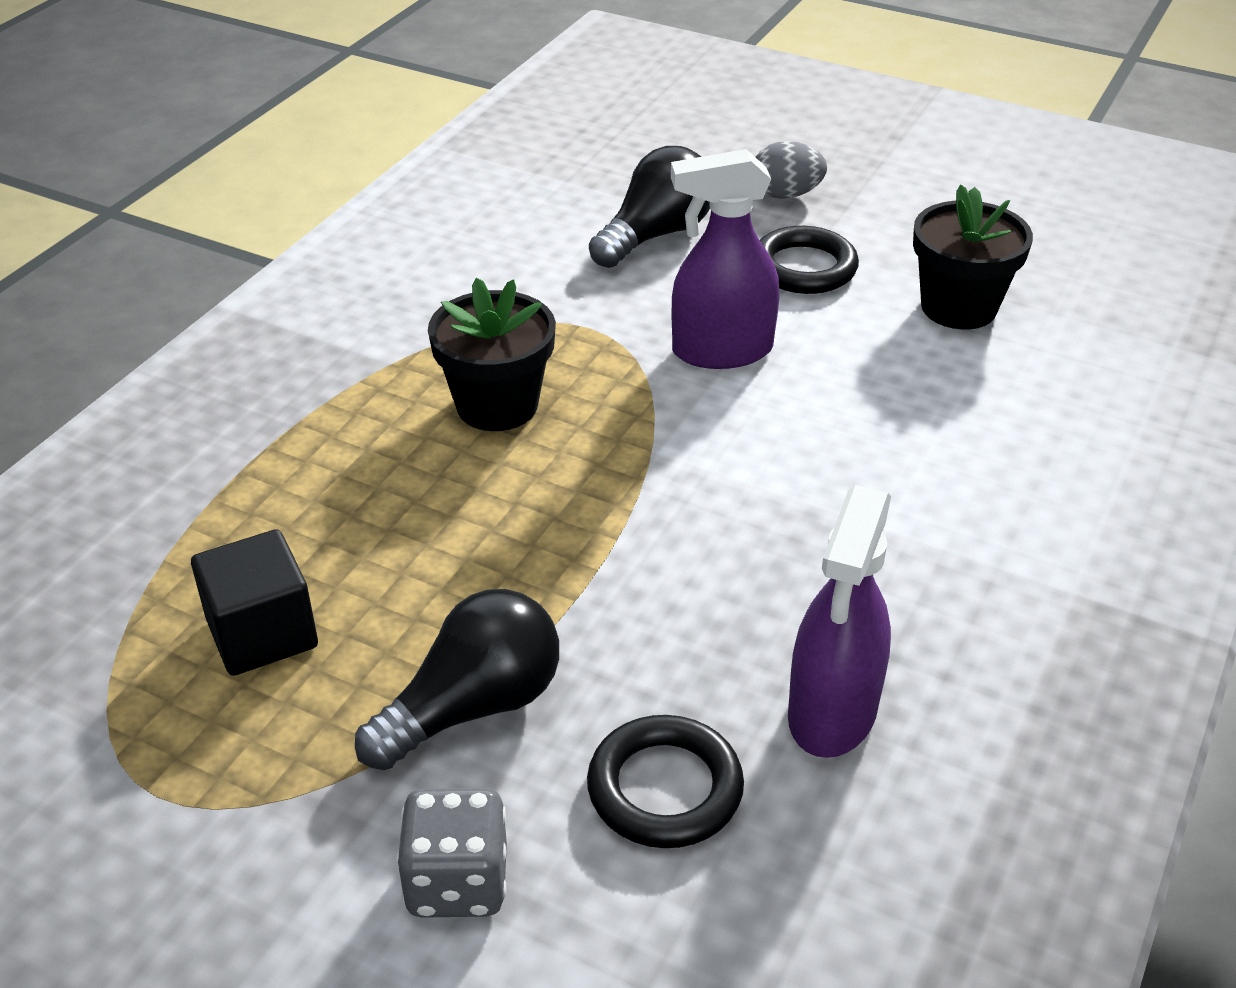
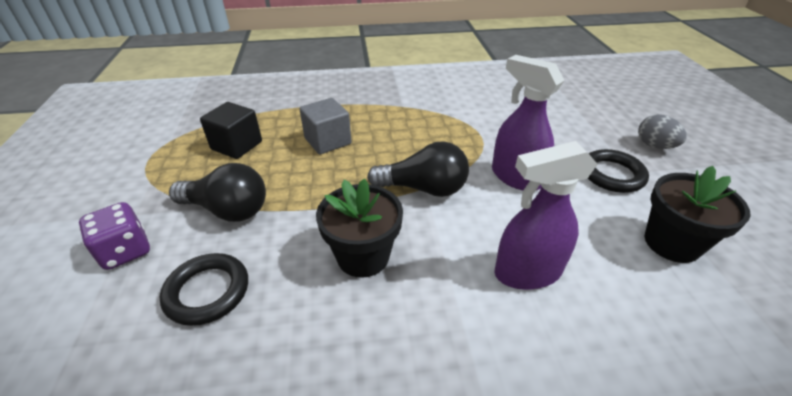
camera: 55 degrees right, 0 degrees up
(396, 503) = (327, 141): none -> grey cube
(457, 882) = (125, 251): grey dice -> purple dice
(497, 405) = (406, 137): black flower pot -> black flower pot (363, 256)
(655, 235) = (565, 125): black light bulb -> black light bulb (424, 188)
(832, 713) = (295, 335): purple spray bottle -> purple spray bottle (527, 272)

